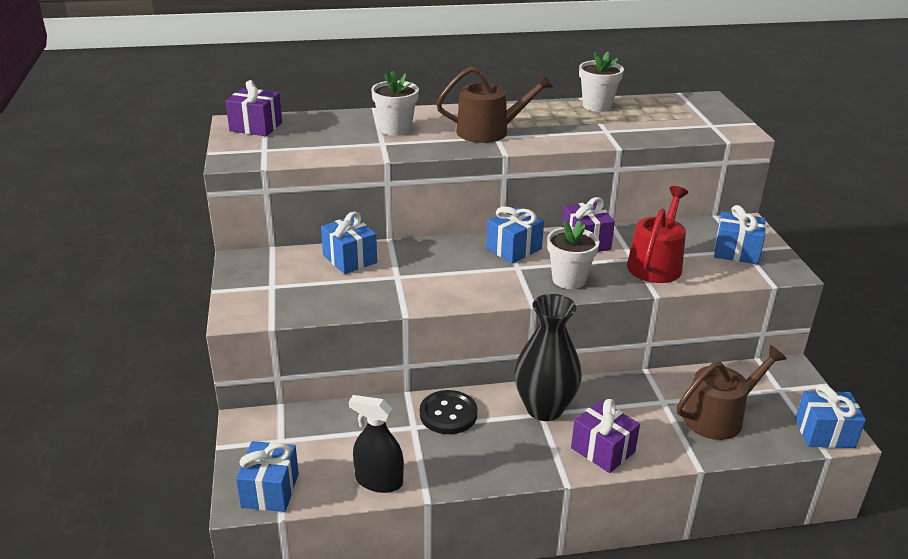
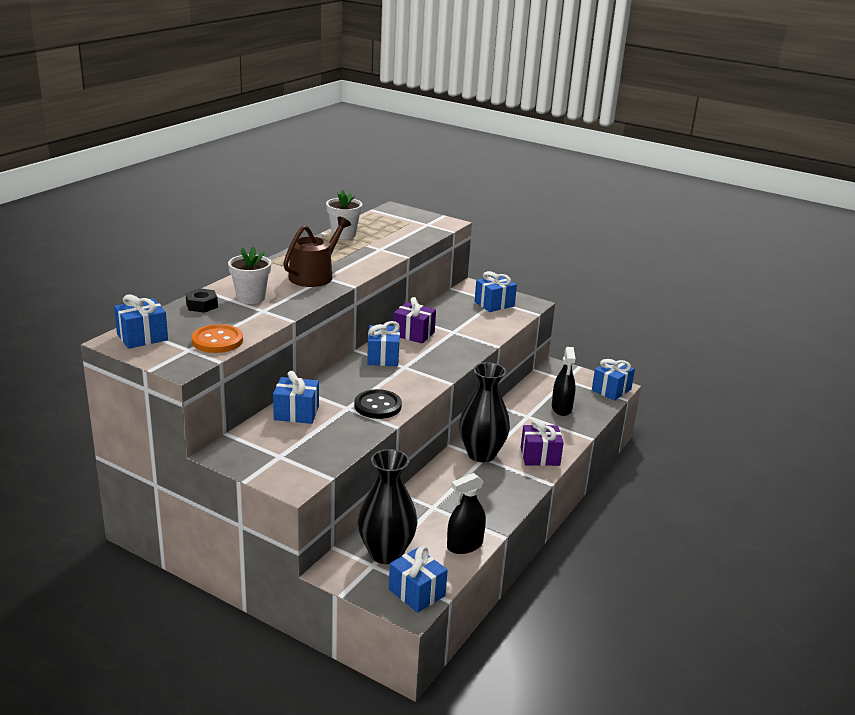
camera: 50 degrees left, 5 degrees down
(256, 127) = (142, 337): purple gift -> blue gift
(297, 152) = (217, 341): none -> orange button
(307, 438) = (386, 553): none -> black vase
(347, 120) = (202, 305): none -> black nut
(448, 414) = (439, 488): black button -> black button (378, 406)
(569, 279) = (443, 359): white flower pot -> none
(656, 264) = (469, 329): red watering can -> none
(719, 416) = (561, 408): brown watering can -> black spray bottle

